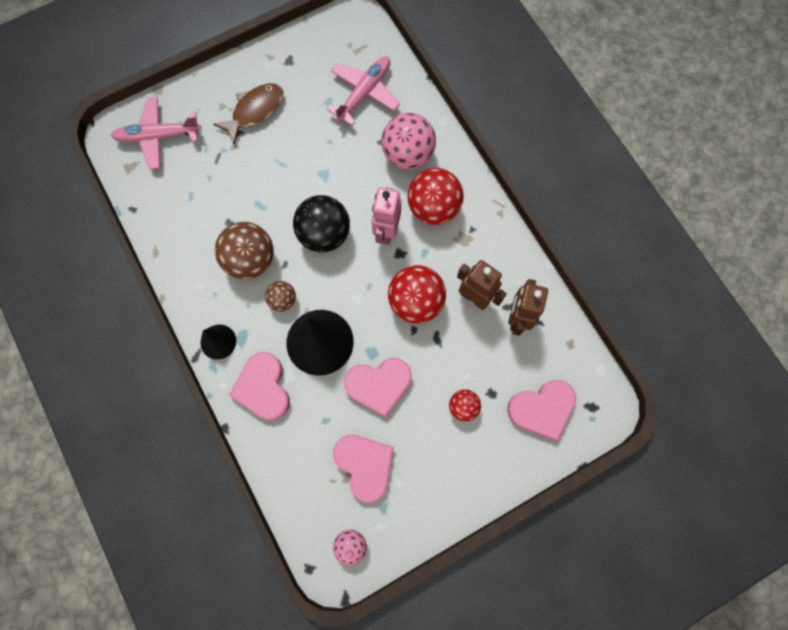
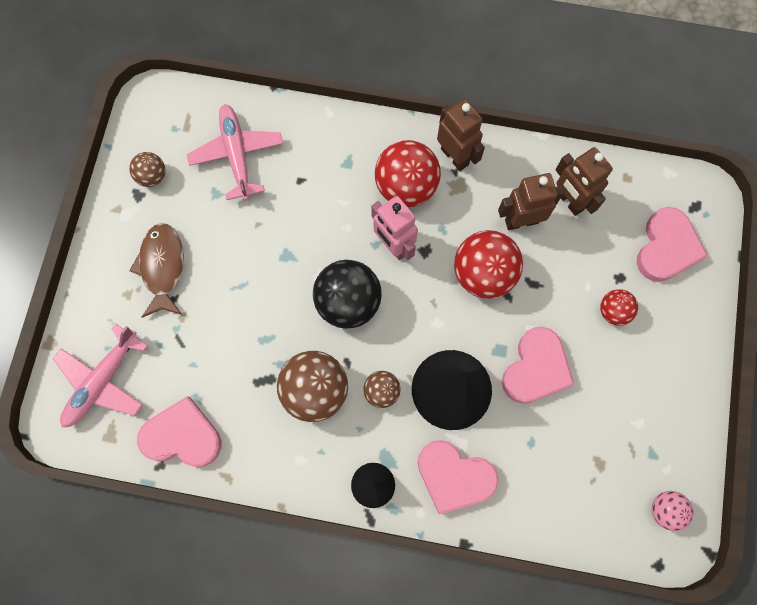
camera: 50 degrees left, 0 degrees up
(307, 58) = (152, 176): none -> brown ball
(365, 465) = (601, 440): pink heart -> pink heart (182, 436)
(408, 154) = (334, 167): pink ball -> none
(482, 221) = (455, 156): none -> brown robot

